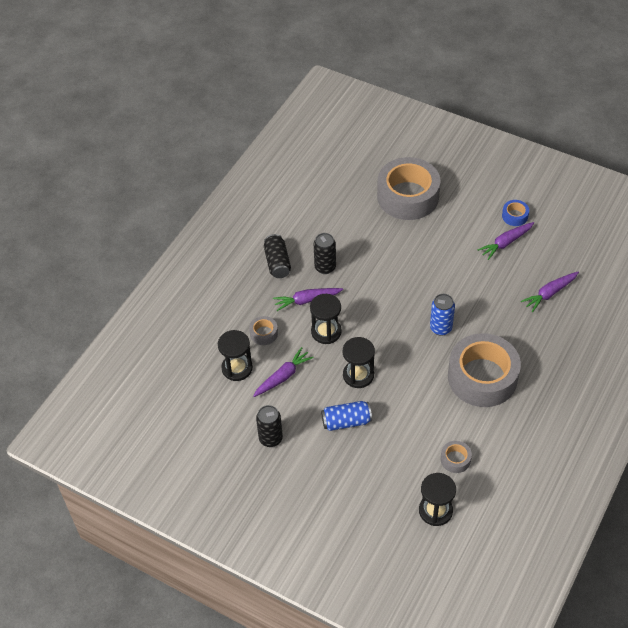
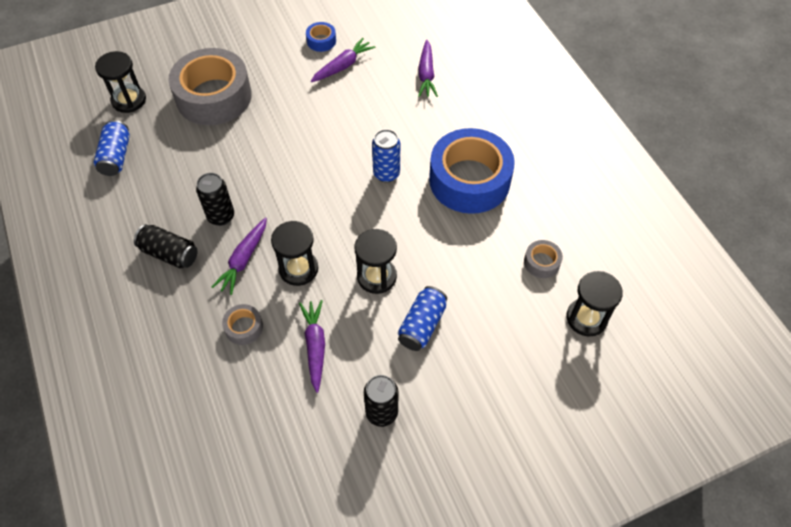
camera: 55 degrees left, 5 degrees up
(237, 368) = (262, 385): black hourglass -> black hourglass (129, 100)
(316, 186) = (116, 156): none -> blue can
(482, 377) = (469, 180): grey tape -> blue tape
(506, 243) = (343, 66): purple carrot -> purple carrot turned 135 degrees counterclockwise

